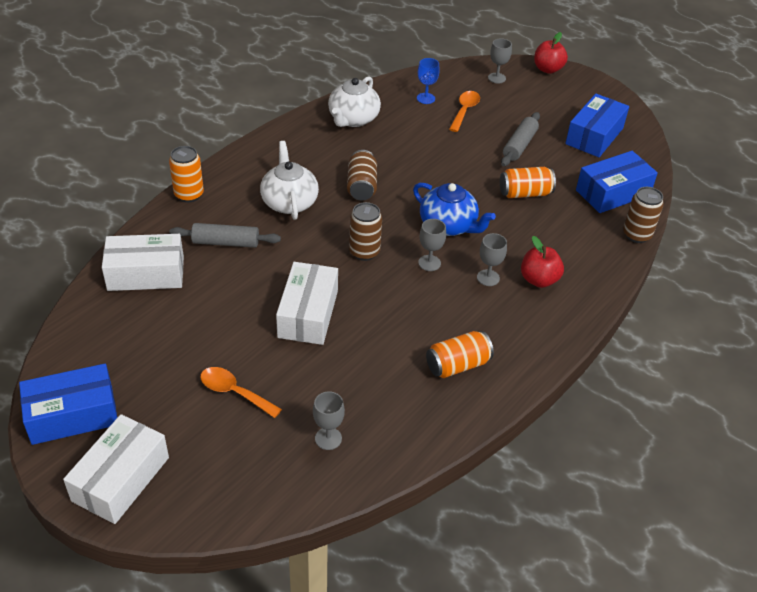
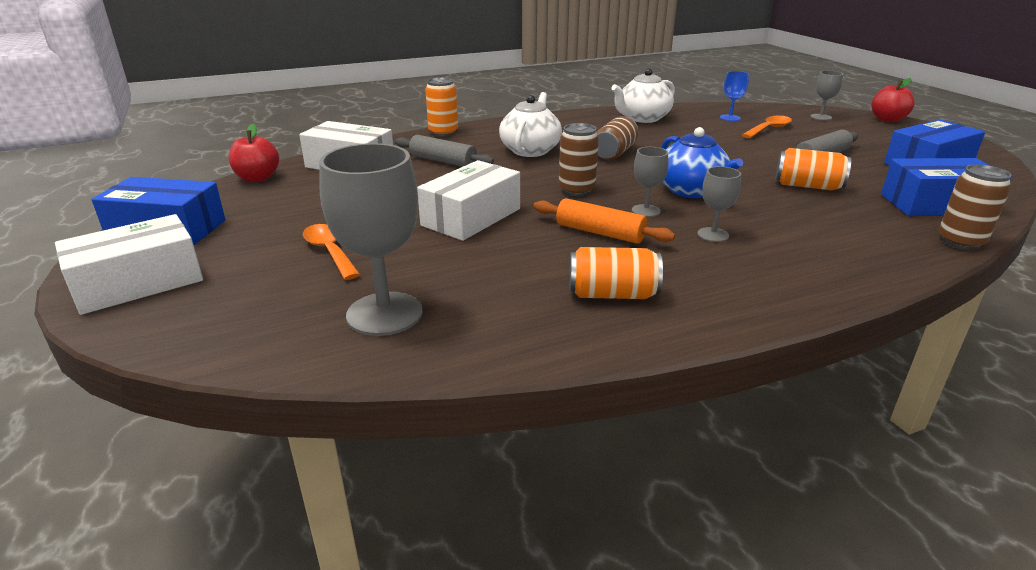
camera: 30 degrees right, 15 degrees down
(328, 438) = (384, 314): grey goblet -> grey goblet, size x1.99
(412, 301) = (600, 232): none -> orange rolling pin
(539, 280) = (784, 250): red apple -> red apple (257, 178)

